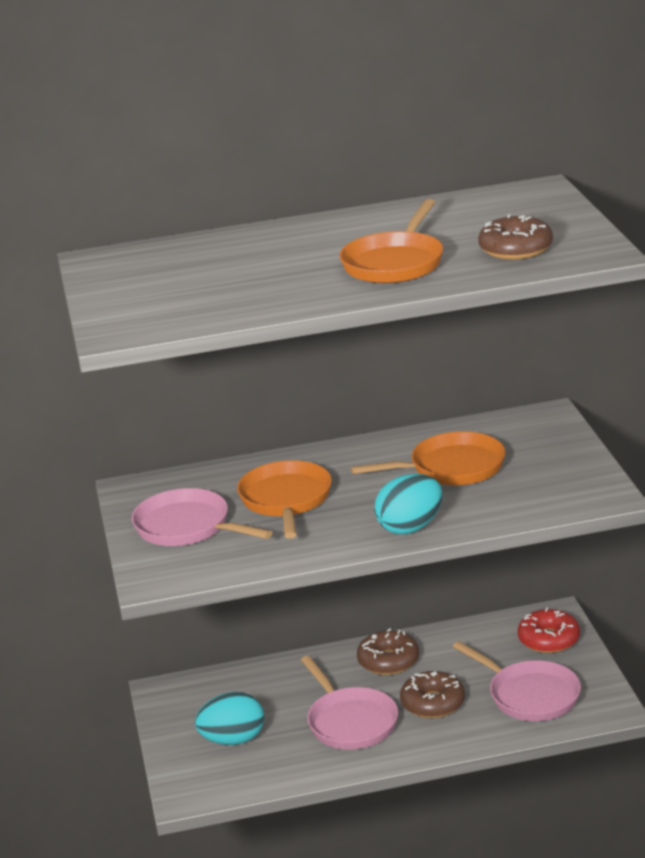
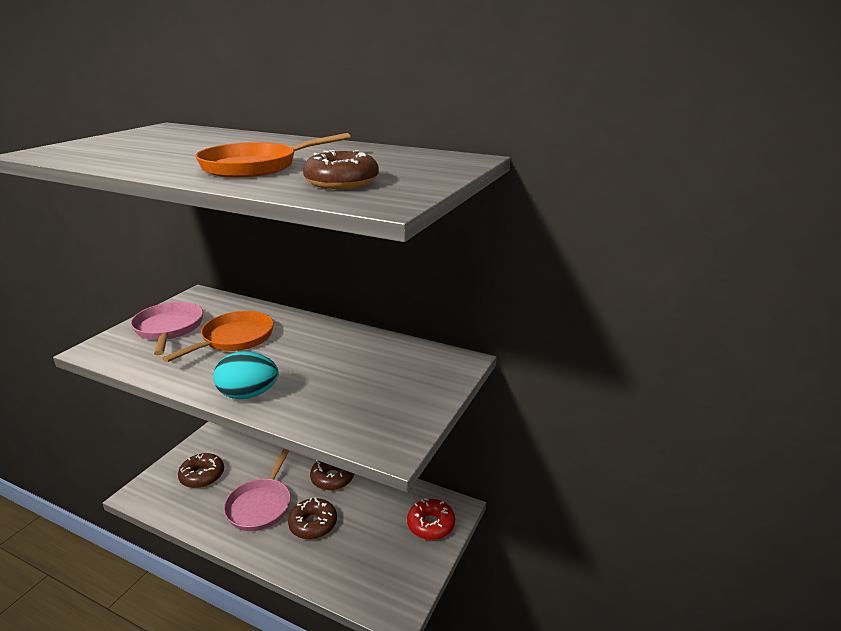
camera: 35 degrees right, 0 degrees up
(233, 740) = (202, 476): turquoise egg -> brown donut
(451, 468) = (344, 367): orange pan -> none
(529, 695) = (367, 560): pink pan -> none

